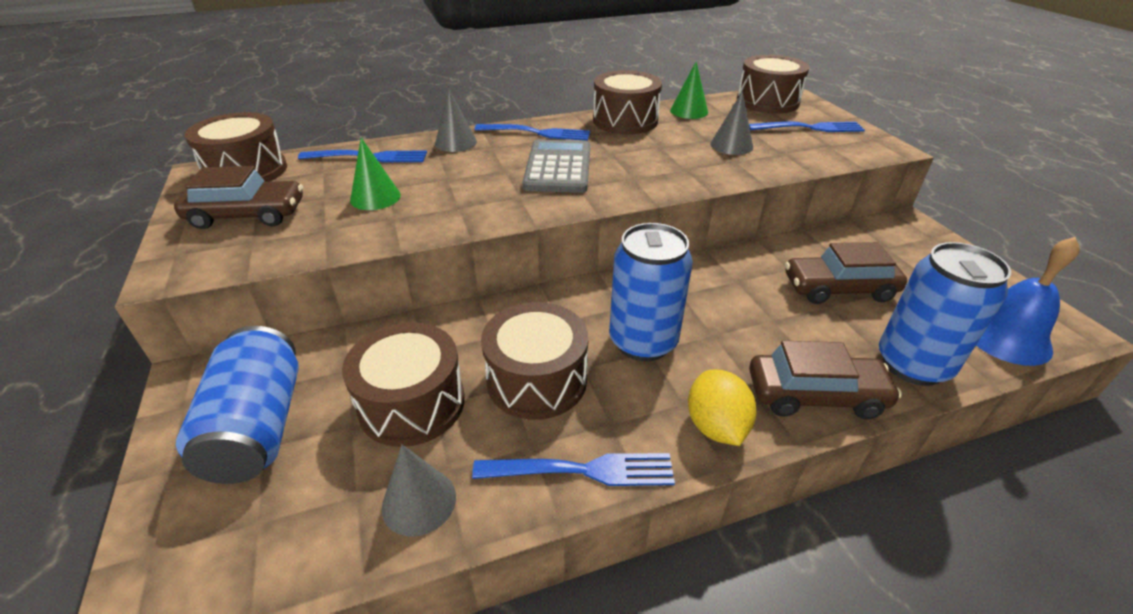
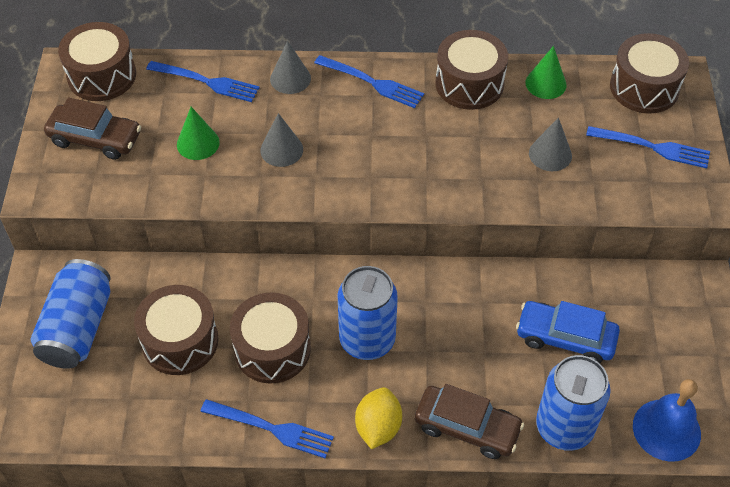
camera: 20 degrees right, 15 degrees up
(419, 501) = (164, 415): grey cone -> grey cone (281, 150)
(558, 167) = (367, 144): grey calculator -> none
(839, 288) = (565, 338): brown car -> blue car

